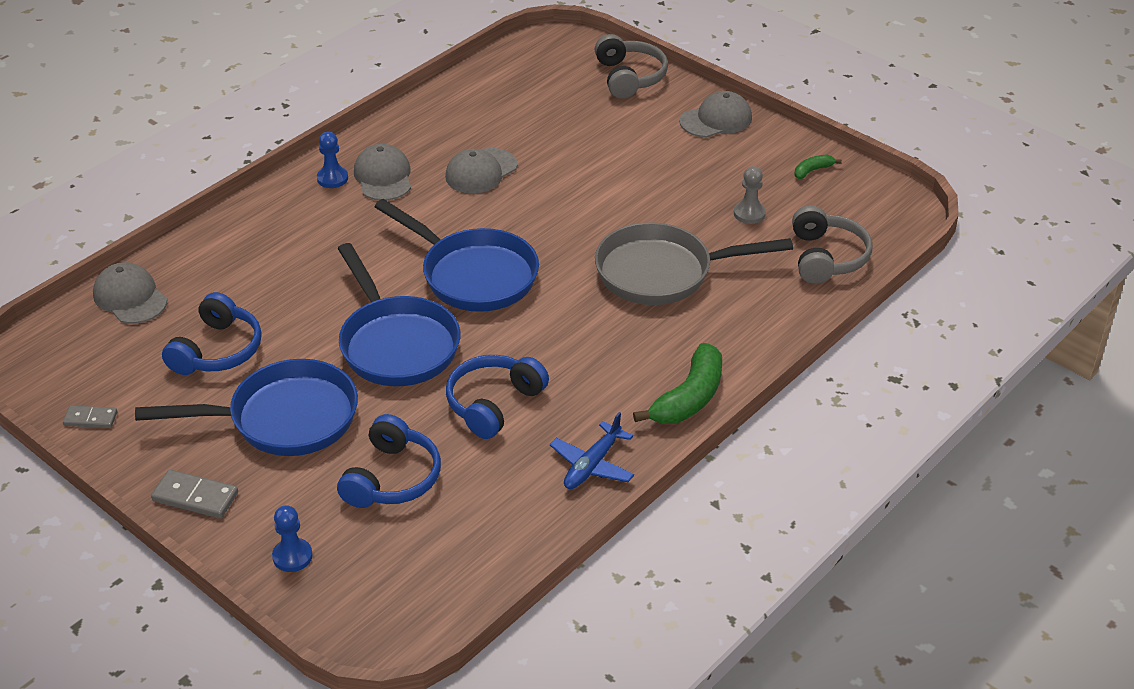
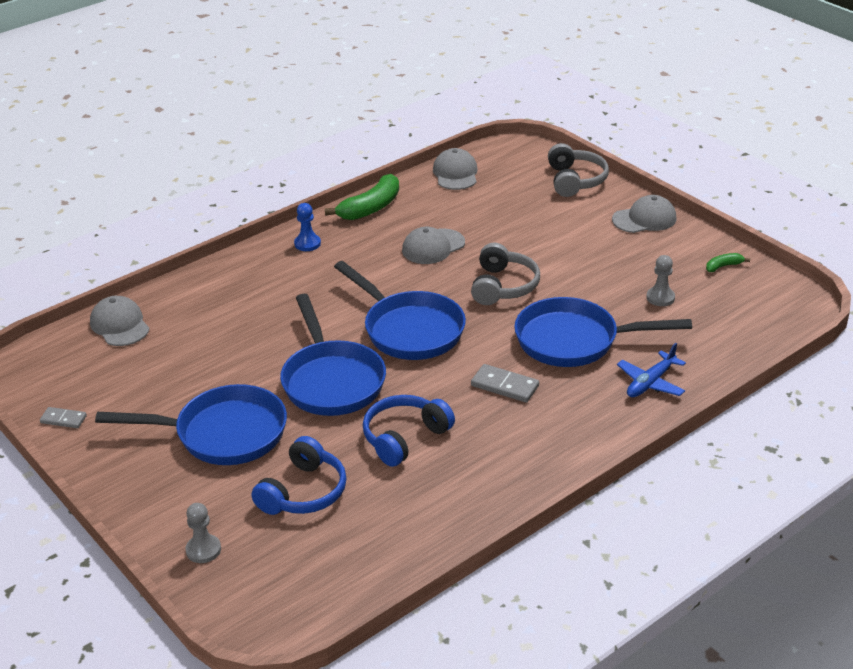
camera: 10 degrees right, 5 degrees down
(195, 497) = (133, 491): grey domino -> grey domino (505, 386)
(217, 350) = (181, 373): blue headphones -> none
(292, 556) = (203, 550): blue pawn -> grey pawn
(383, 177) = (350, 245): grey cap -> grey cap (455, 173)
(592, 465) = (481, 498): blue plane -> blue plane (650, 383)
(663, 273) = (574, 341): grey pan -> blue pan
(689, 398) = (579, 448): green banana -> green banana (371, 208)
(827, 257) = (724, 339): grey headphones -> grey headphones (503, 286)

